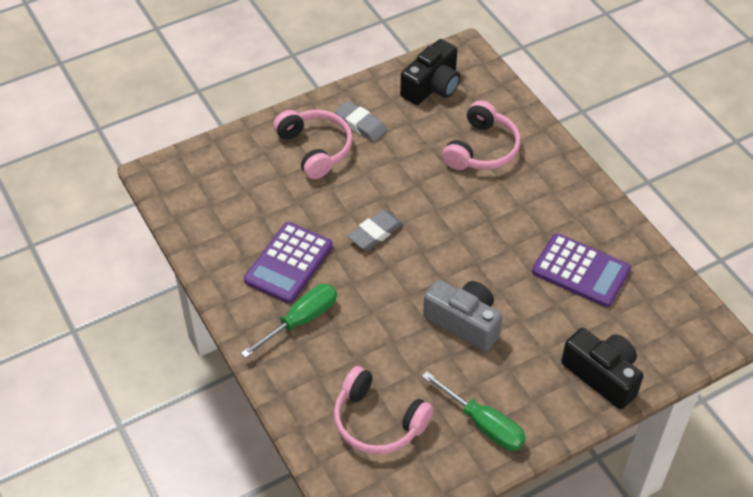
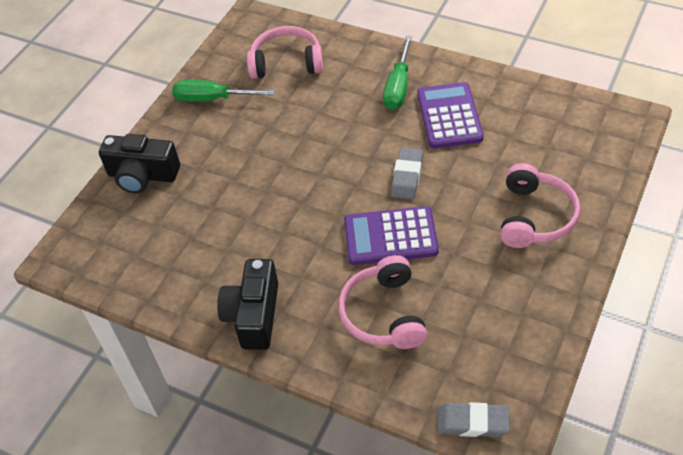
camera: 150 degrees right, 0 degrees up
(315, 149) = (534, 217): pink headphones -> pink headphones turned 105 degrees counterclockwise
(360, 124) = (522, 267): grey eraser -> grey eraser (472, 422)
(432, 86) = (498, 358): black camera -> black camera (254, 315)
(464, 322) = (276, 152): grey camera -> none
(581, 271) = (207, 247): purple calculator -> purple calculator (390, 236)

